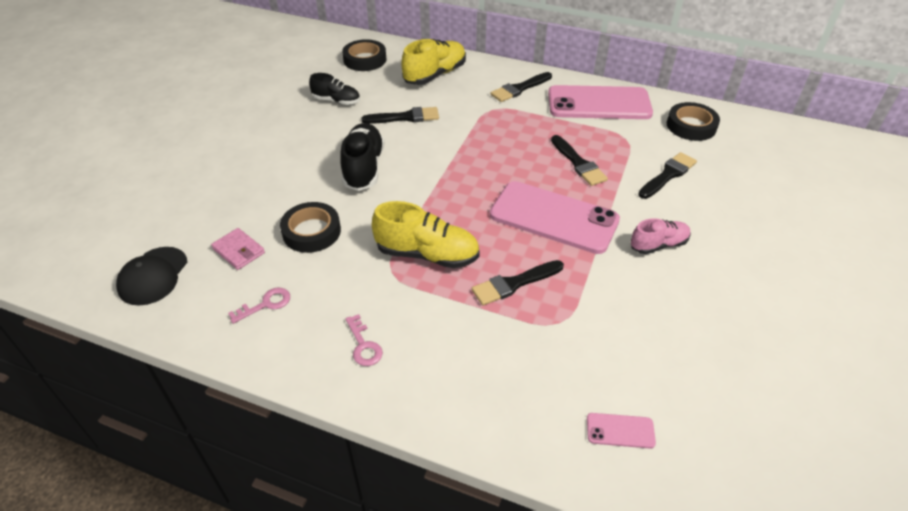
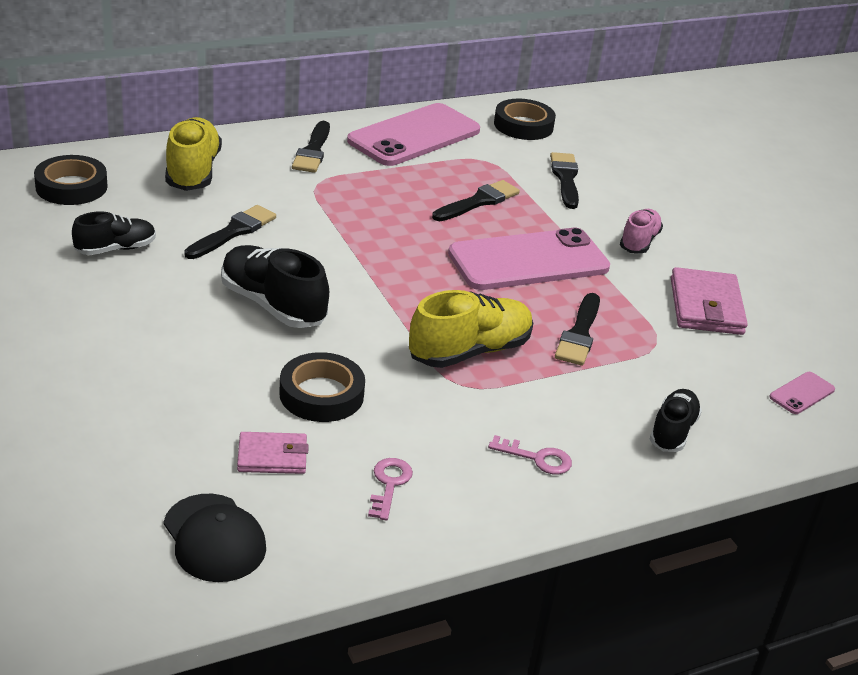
camera: 50 degrees left, 10 degrees down
(475, 389) = (672, 431): none -> black shoe
(578, 163) = (478, 202): black brush -> black brush turned 60 degrees counterclockwise
(641, 319) = (706, 306): none -> pink wallet

